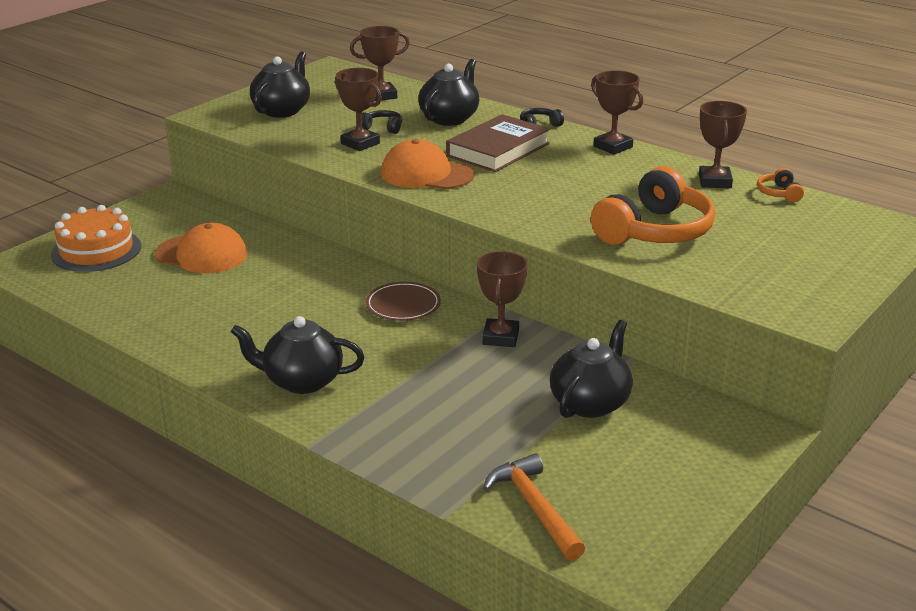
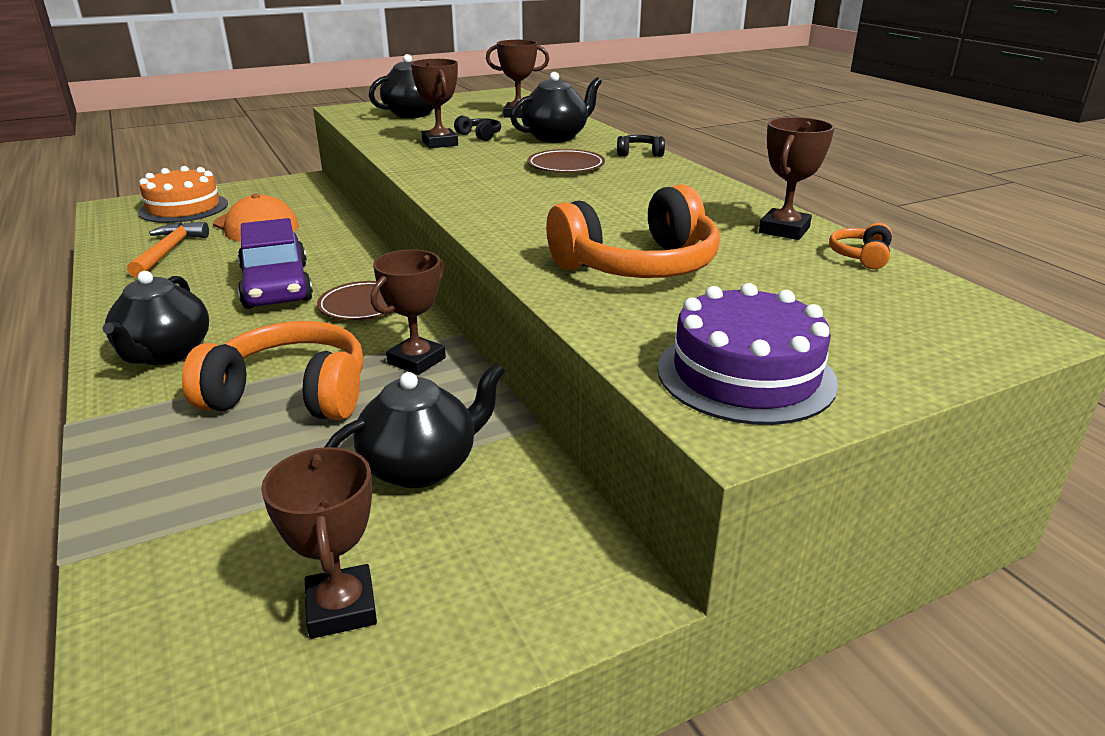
camera: 25 degrees right, 0 degrees up
(302, 381) = (165, 353): black teapot -> black teapot turned 120 degrees counterclockwise
(307, 305) = (276, 285): none -> purple car
(426, 174) = (462, 174): orange cap -> none
(443, 383) = (290, 394): none -> orange headphones
(498, 150) = (566, 166): brown book -> brown plate
(534, 507) = (174, 591): orange hammer -> orange hammer (168, 251)
(612, 147) = (697, 181): brown trophy -> brown trophy (341, 608)
(790, 290) = (745, 374): none -> purple cake

